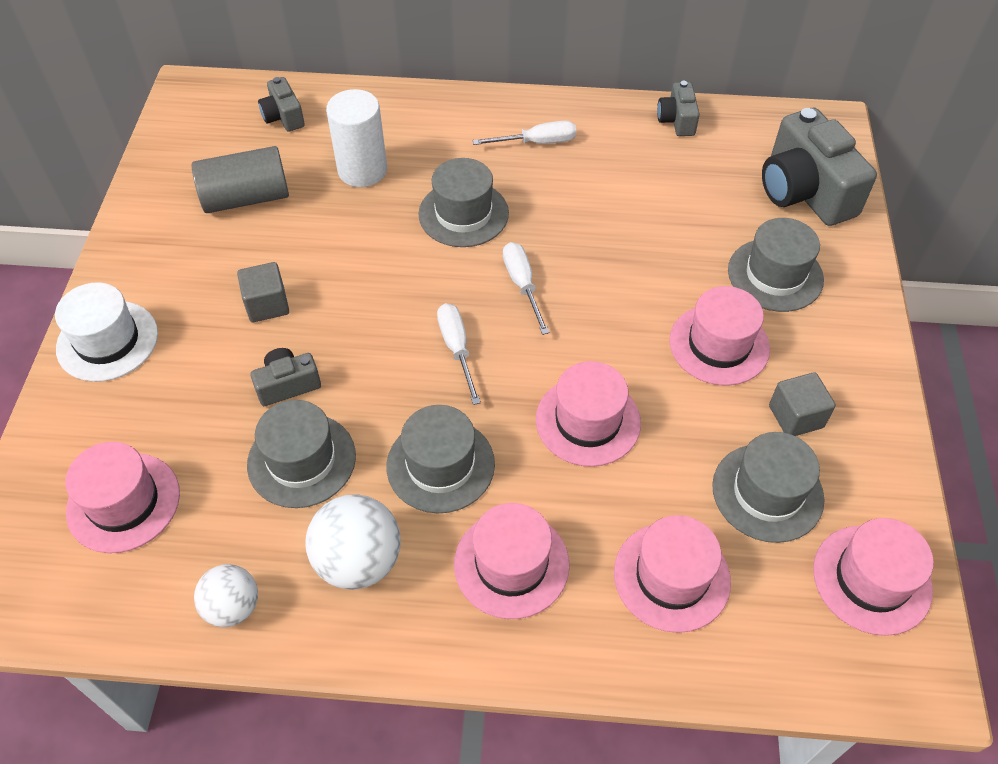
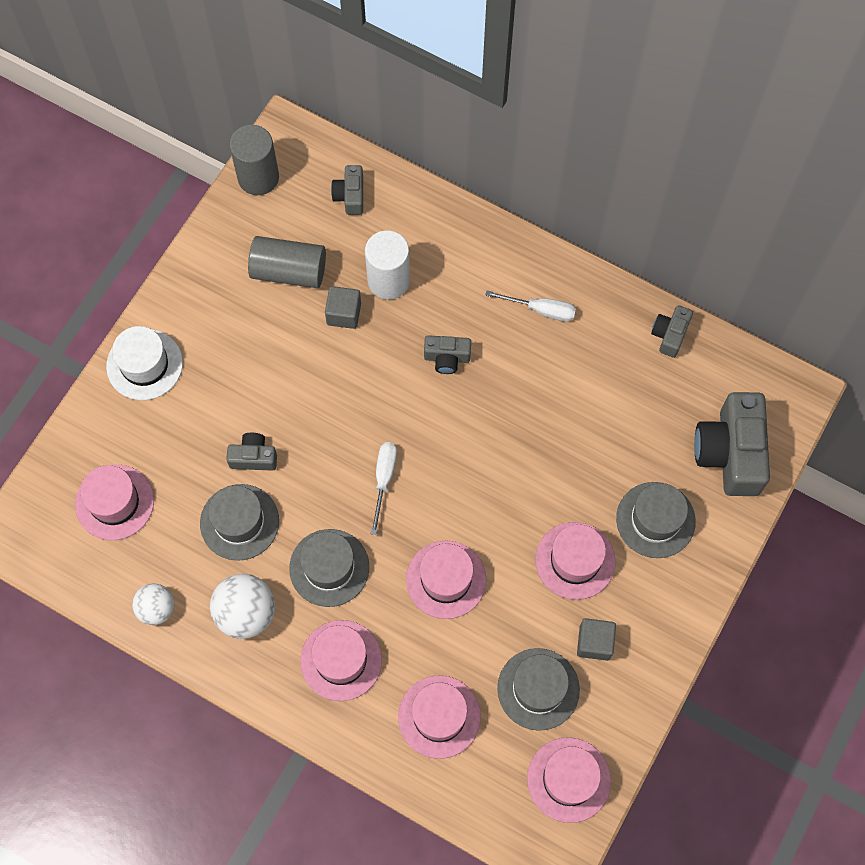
camera: 25 degrees right, 15 degrees up
(174, 132) = (258, 177): none -> grey cylinder
(267, 305) = (266, 381): grey cube -> grey cube (344, 313)
(463, 214) = (447, 358): grey hat -> grey camera
(522, 285) = (458, 445): white screwdriver -> none

